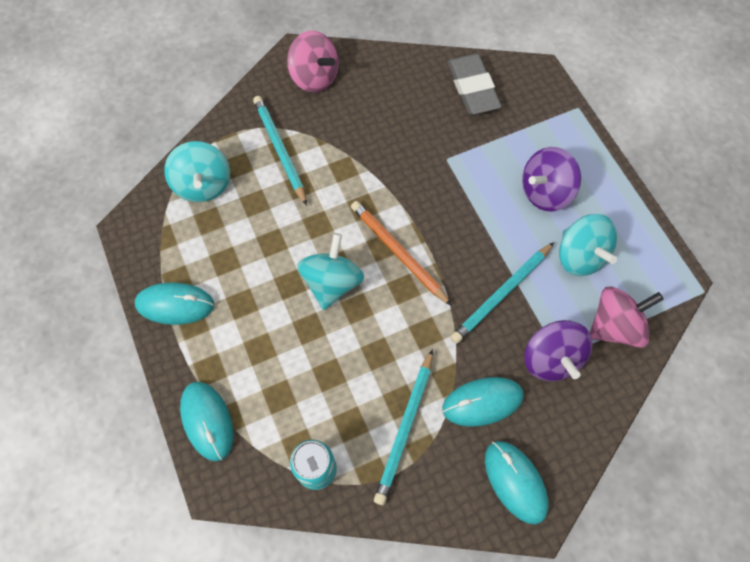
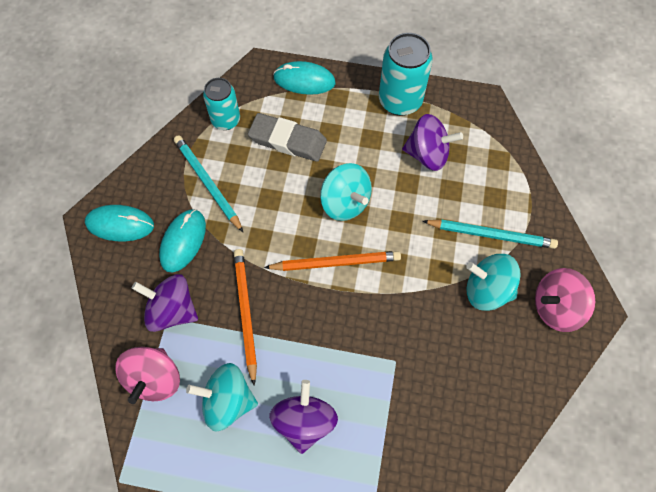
camera: 125 degrees right, 0 degrees up
(175, 304) = (400, 101): turquoise mouse -> turquoise can
(203, 185) = (491, 165): turquoise spinning top -> turquoise spinning top (487, 290)
(227, 243) = (427, 154): none -> purple spinning top
(473, 88) = (458, 444): grey eraser -> grey eraser (287, 140)
(501, 294) = (246, 313): turquoise pencil -> orange pencil

